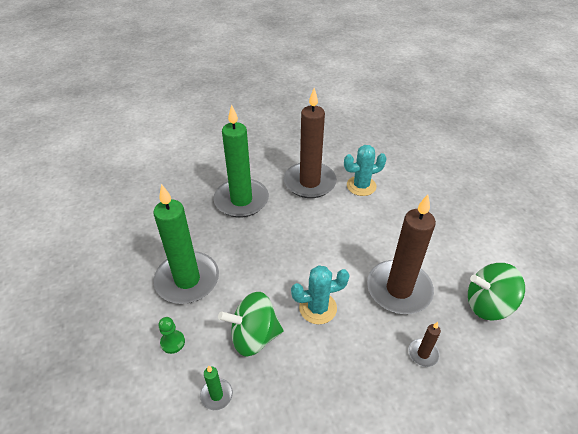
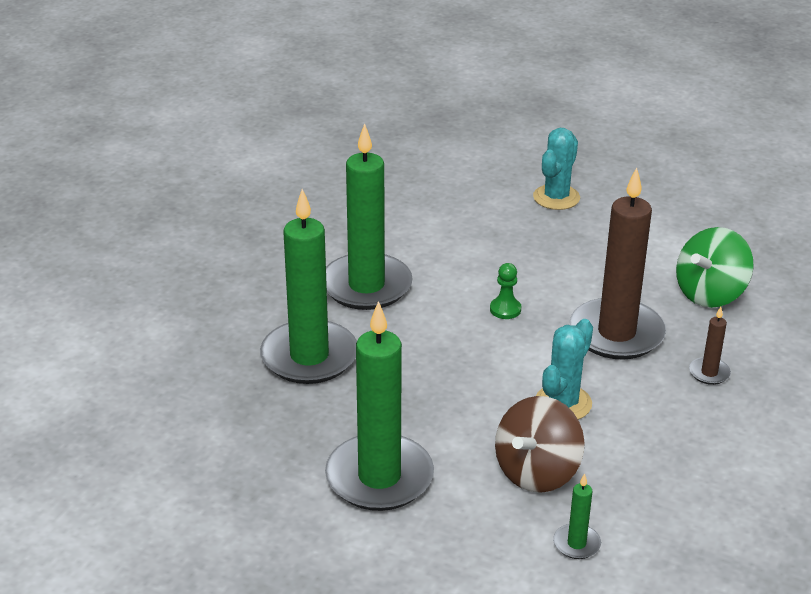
camera: 45 degrees left, 10 degrees down
(172, 342) = (460, 540): green pawn -> green pawn (505, 309)
(254, 336) = (537, 472): green spinning top -> brown spinning top
(309, 182) = (366, 286): brown candle -> green candle
(361, 186) = (435, 254): turquoise cactus -> turquoise cactus (556, 197)

